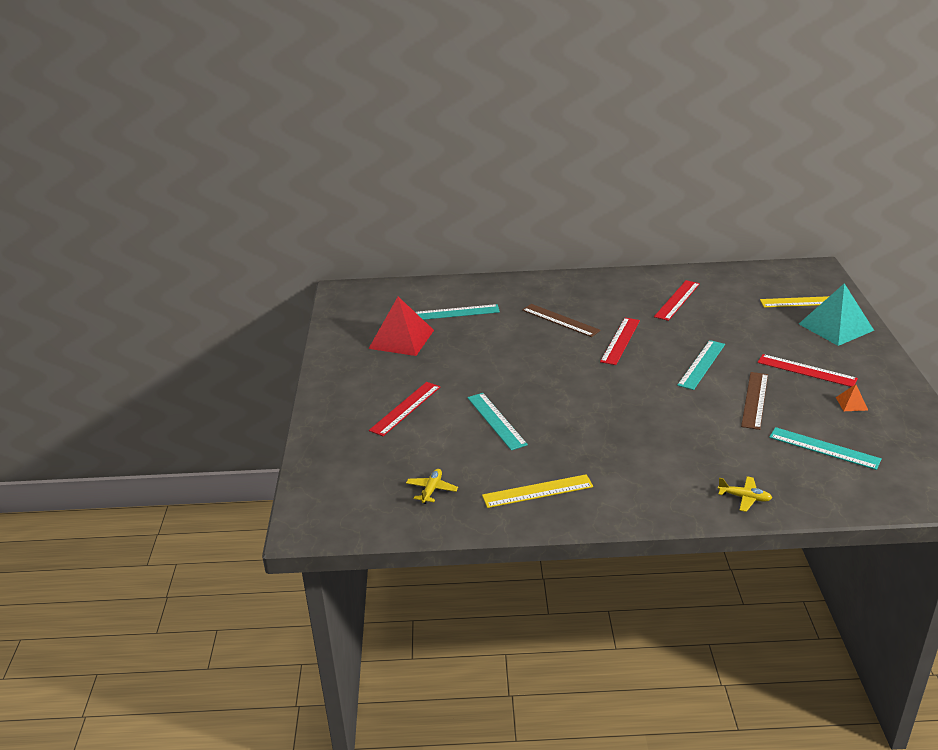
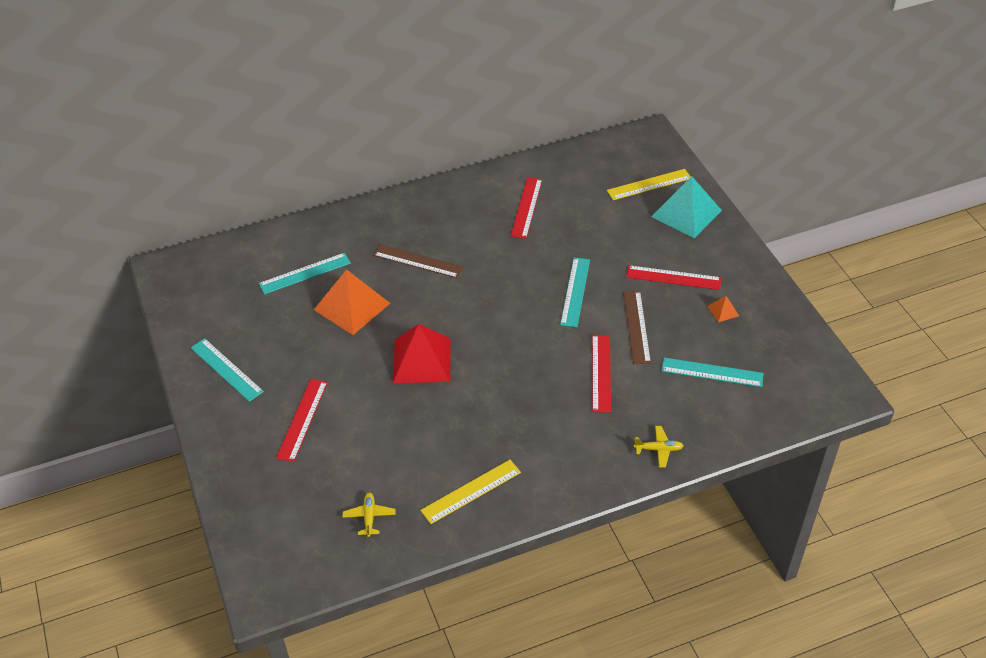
camera: 20 degrees left, 15 degrees up
(401, 339) = (260, 325): red pyramid -> red pyramid (422, 360)
(487, 340) = (352, 306): none -> orange pyramid
(496, 421) = (400, 413): turquoise ruler -> turquoise ruler (226, 369)
(620, 341) = (487, 277): red ruler -> red ruler (601, 373)

